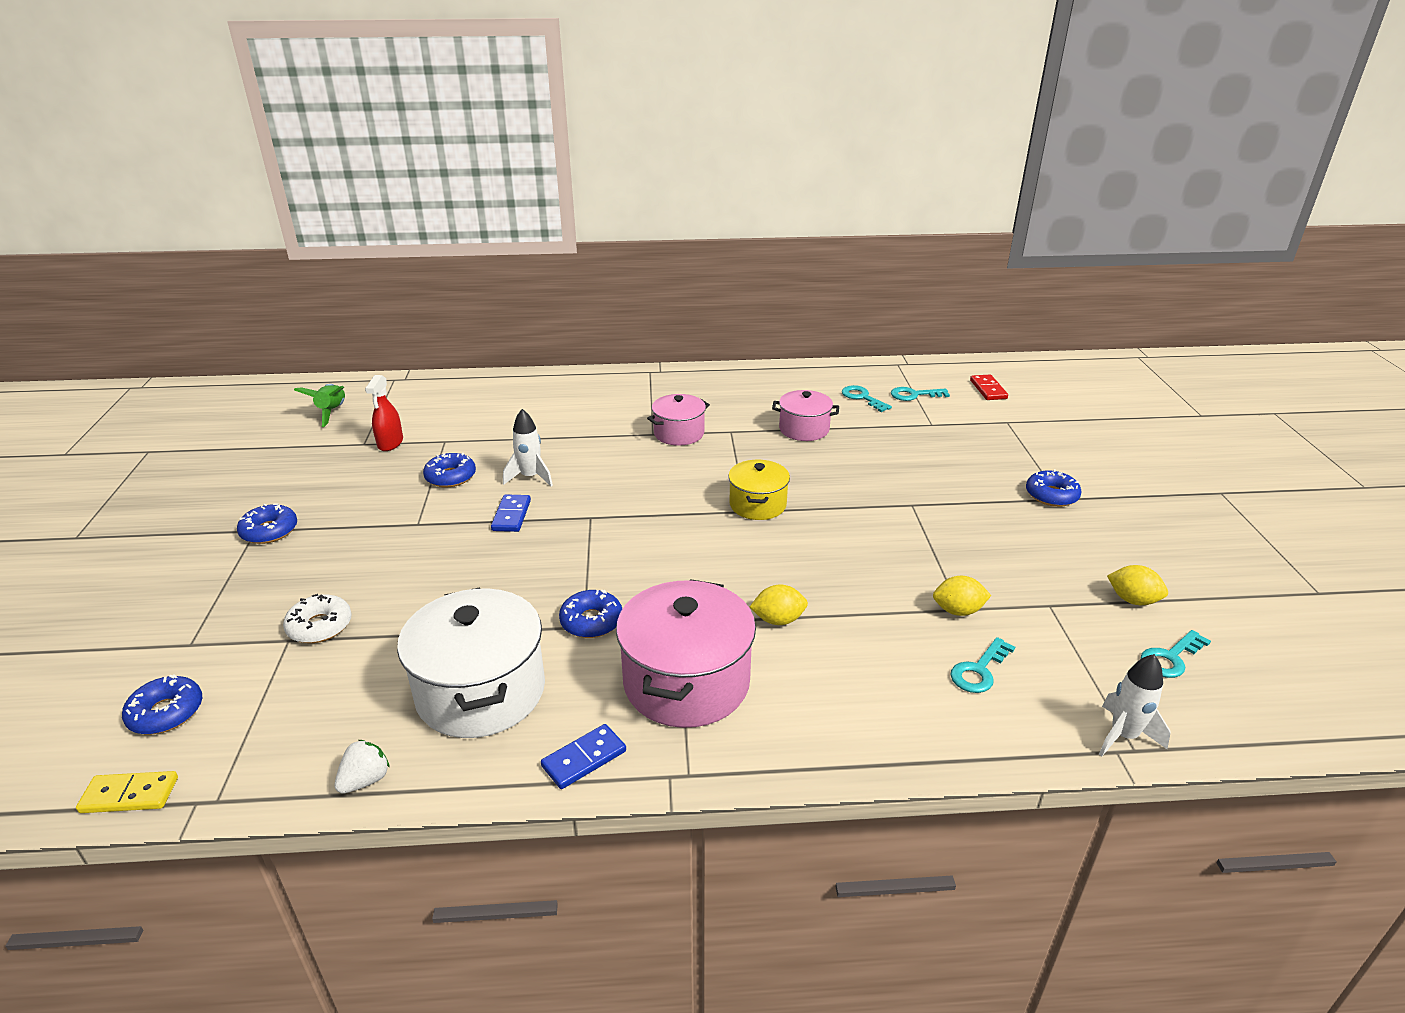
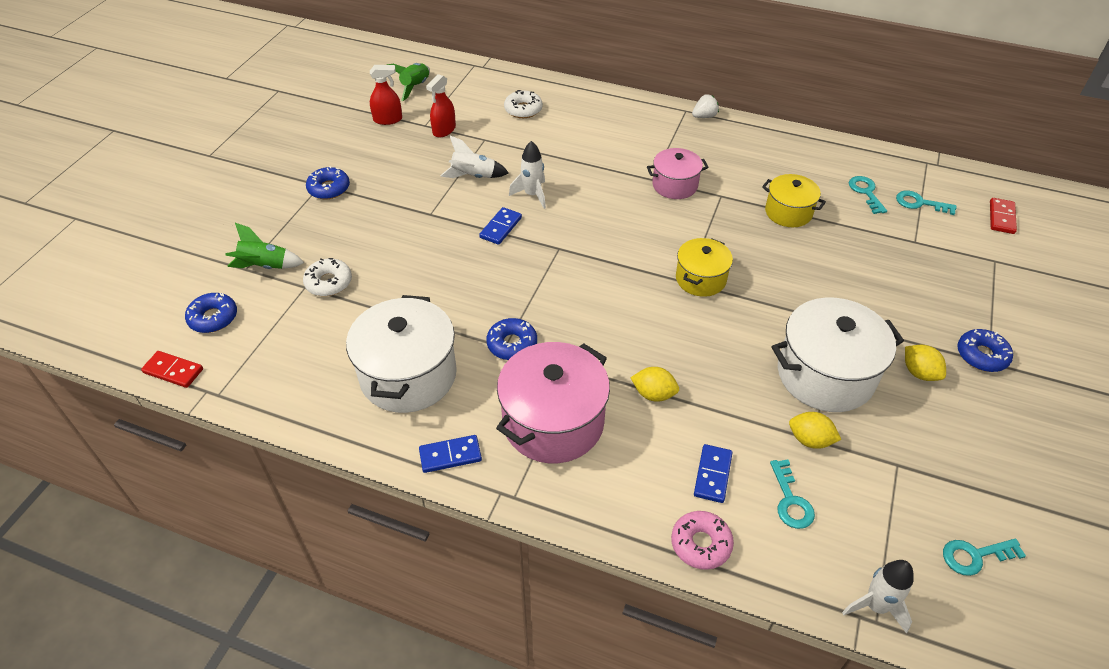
camera: 25 degrees right, 15 degrees up
(129, 795) = (173, 371): yellow domino -> red domino
(218, 633) = (265, 266): none -> green rocket
(313, 448) = (388, 119): none -> red spray bottle
(365, 780) = (307, 415): white strawberry -> white strawberry (704, 116)
(450, 477) = (473, 176): blue donut -> white rocket
(474, 406) = (523, 109): none -> white donut
(804, 429) = (788, 212): pink pot -> yellow pot
(888, 674) = (712, 475): none -> blue domino
(921, 744) = (701, 544): none -> pink donut
(931, 551) = (825, 375): none -> white pot
(979, 671) = (790, 501): turquoise key -> turquoise key turned 75 degrees counterclockwise
(1132, 600) = (981, 488): yellow lemon -> yellow lemon (919, 373)

